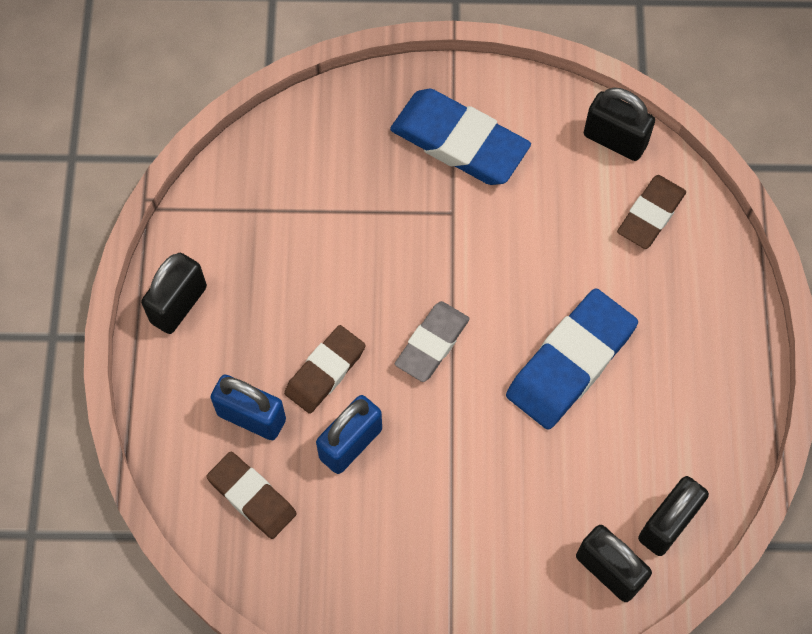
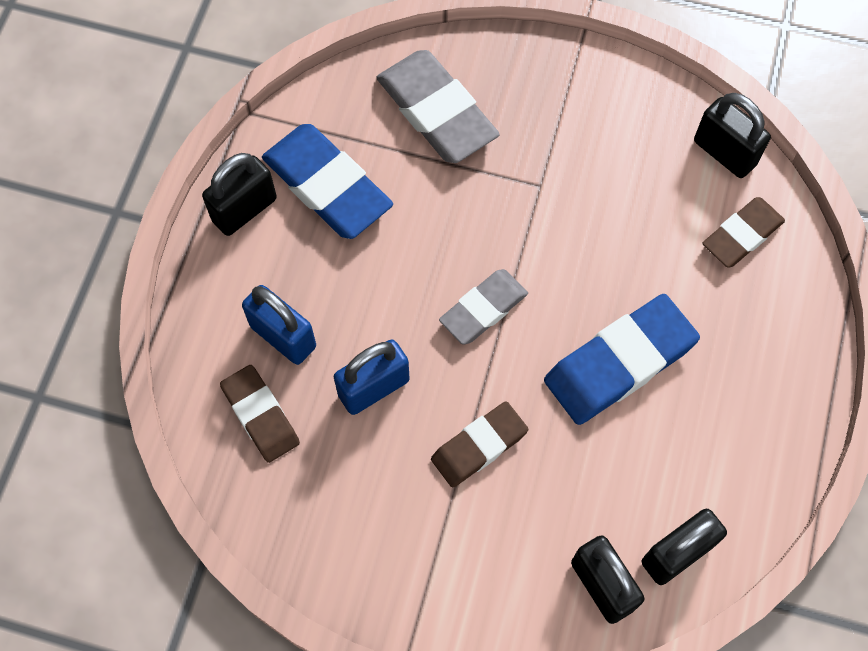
camera: 15 degrees right, 0 degrees up
(325, 371) = (369, 310): brown eraser -> brown eraser (479, 446)
(335, 165) = (436, 112): none -> grey eraser
(459, 142) = (566, 118): blue eraser -> blue eraser (327, 186)

